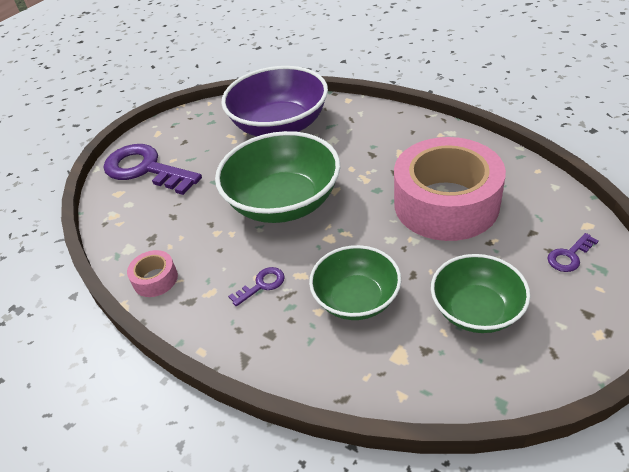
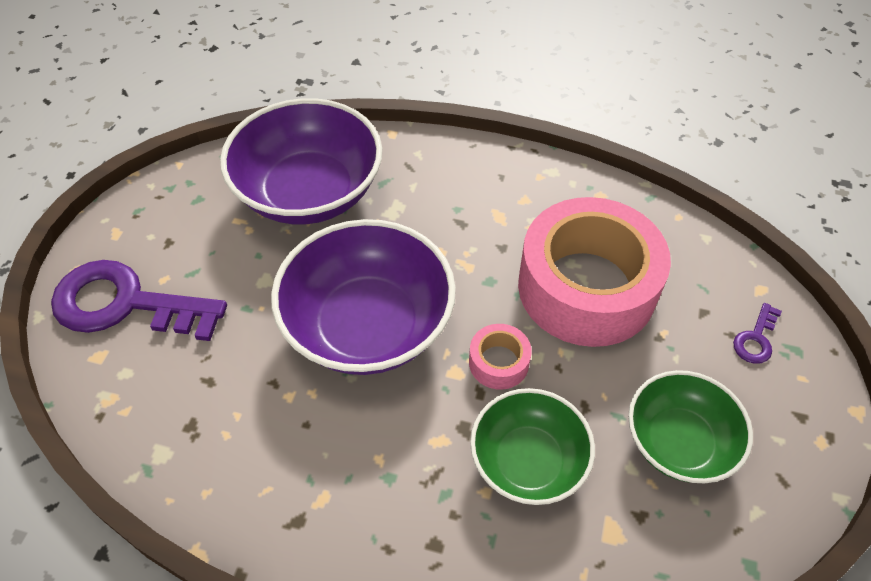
camera: 25 degrees left, 10 degrees up
(155, 279) = (229, 497): pink tape -> pink tape (498, 362)
(262, 285) = (392, 469): purple key -> none
(283, 202) = (368, 325): green bowl -> purple bowl

